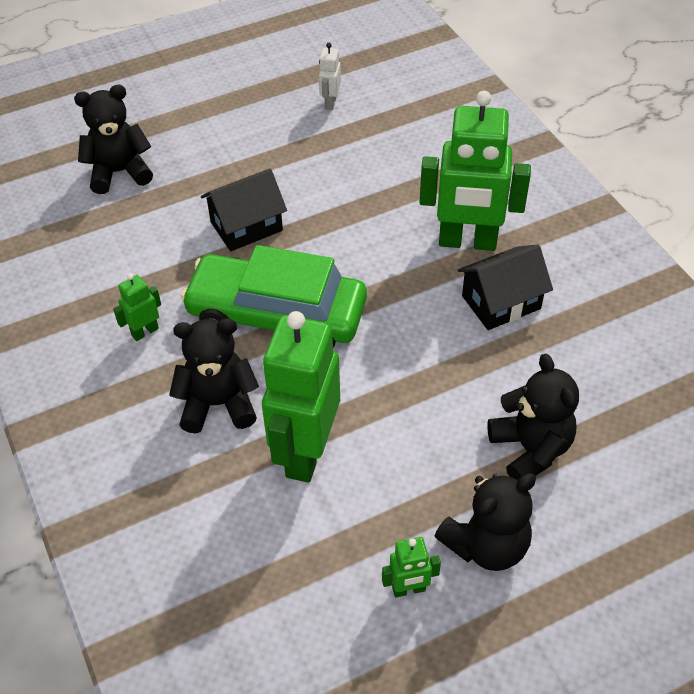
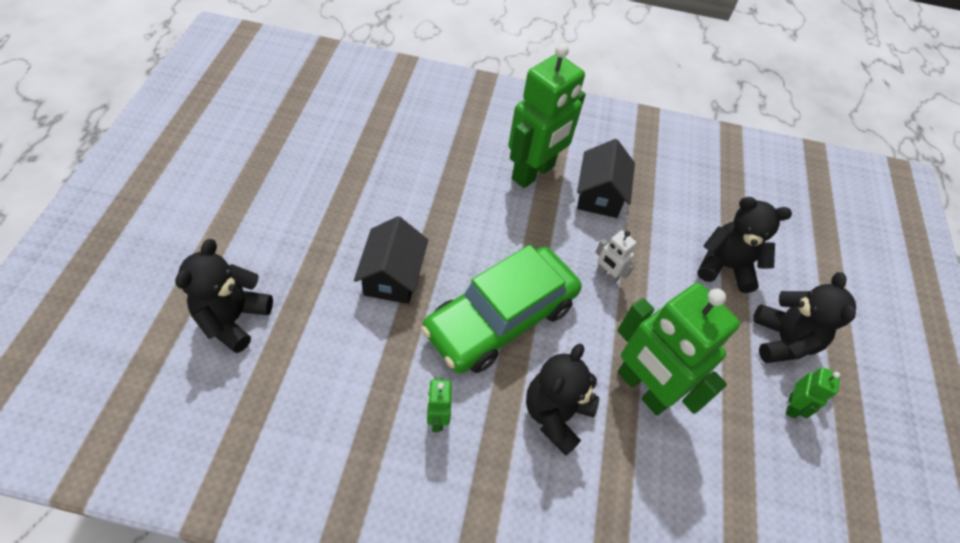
camera: 60 degrees left, 5 degrees up
(330, 103) = (321, 143): white robot -> white robot (606, 275)

